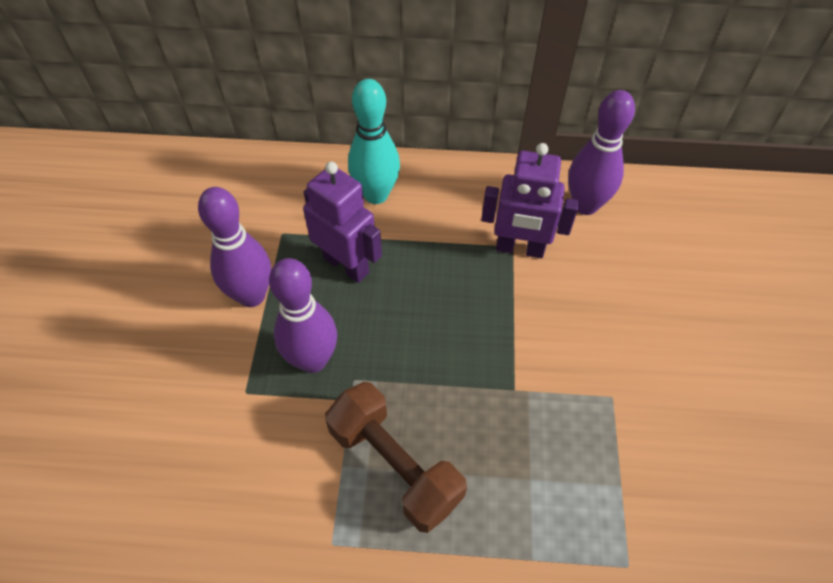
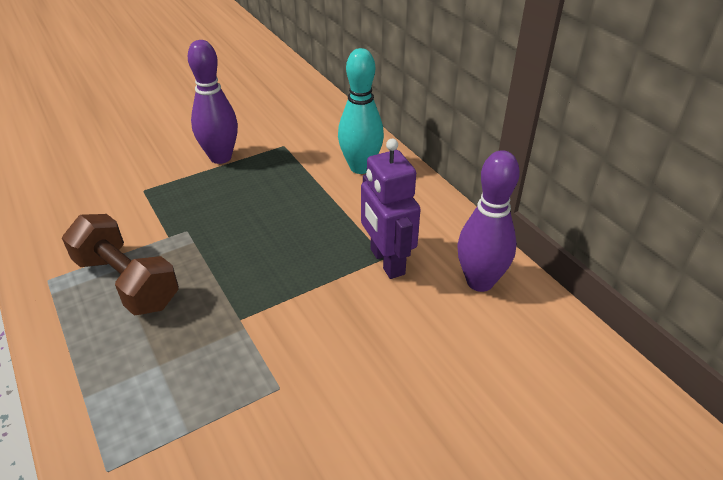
camera: 55 degrees right, 15 degrees down
(313, 360) = (189, 205): purple bowling pin -> none
(346, 265) = (283, 183): purple robot -> none
(395, 465) = (127, 282): brown dumbbell -> brown dumbbell turned 60 degrees counterclockwise

